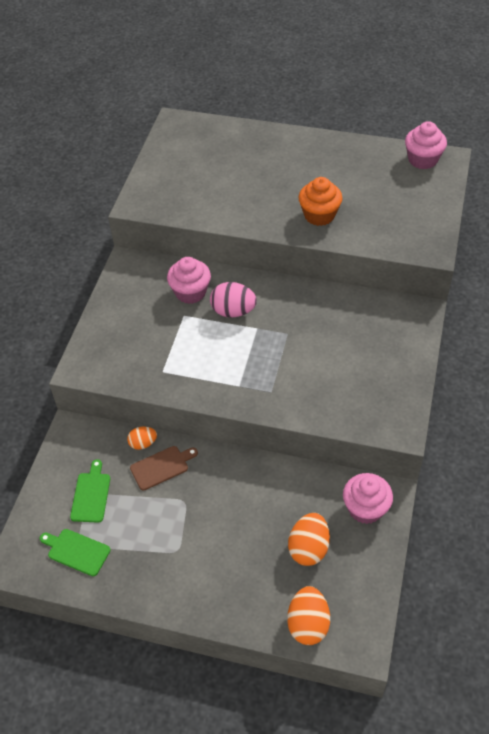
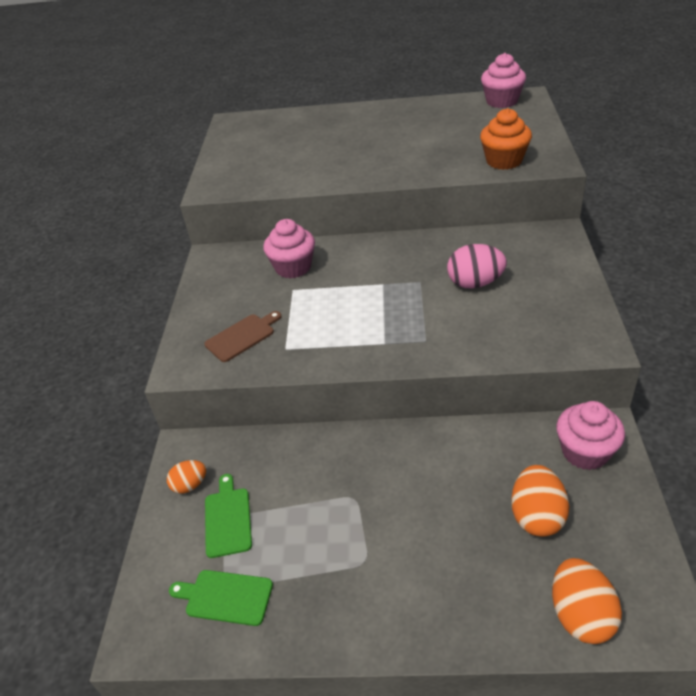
camera: 10 degrees left, 10 degrees down
(143, 443) = (279, 443): orange egg -> orange egg (190, 485)
(161, 467) = (311, 464): brown cutting board -> brown cutting board (242, 336)
(233, 311) = (349, 274): pink egg -> pink egg (475, 283)
(319, 215) = (417, 160): orange cupcake -> orange cupcake (504, 161)

